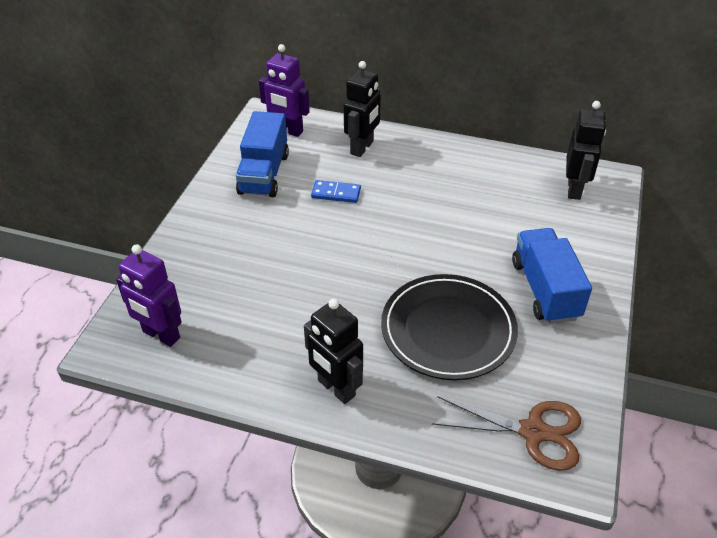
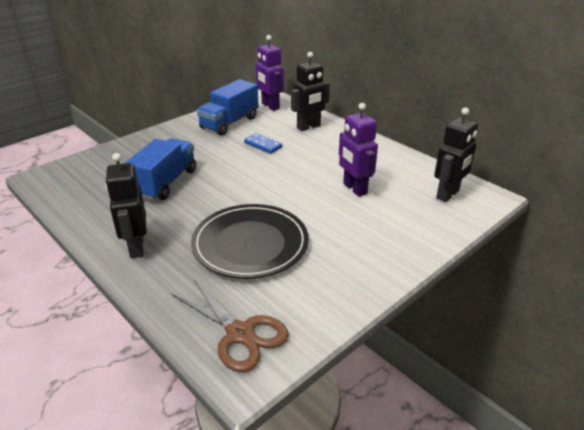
camera: 30 degrees right, 10 degrees down
(161, 335) = (74, 181): purple robot -> purple robot (354, 189)
(545, 290) = (353, 247): blue truck -> blue truck (165, 183)

